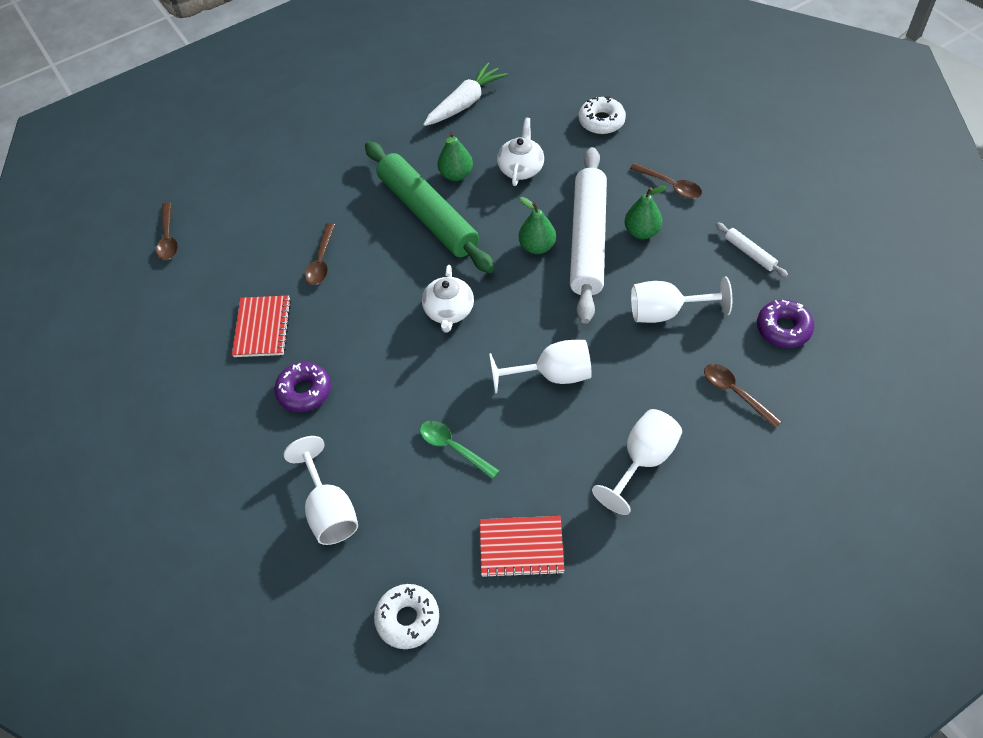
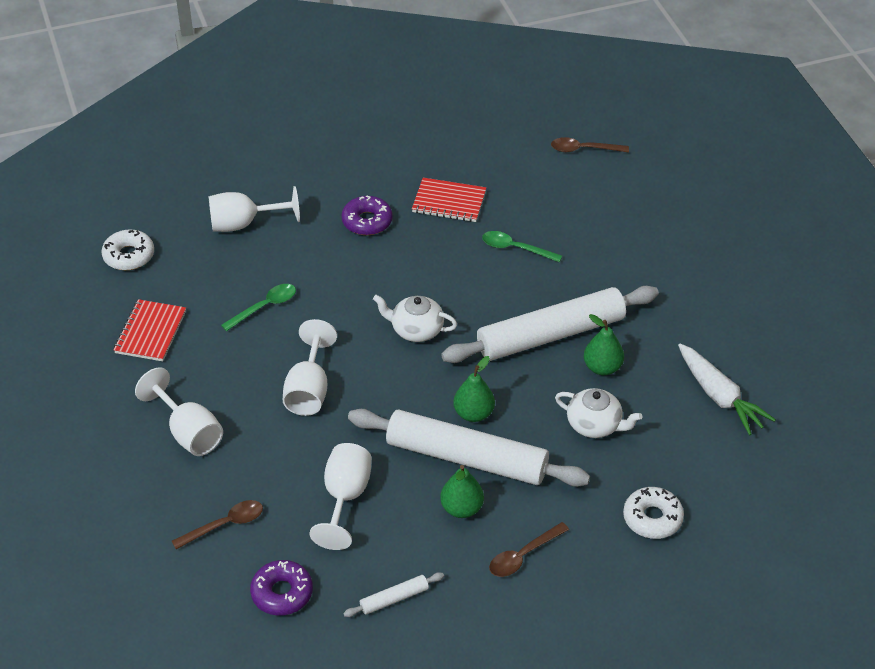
camera: 100 degrees right, 10 degrees down
(321, 261) = (515, 248): brown spoon -> green spoon
(428, 214) = (550, 335): green rolling pin -> white rolling pin

